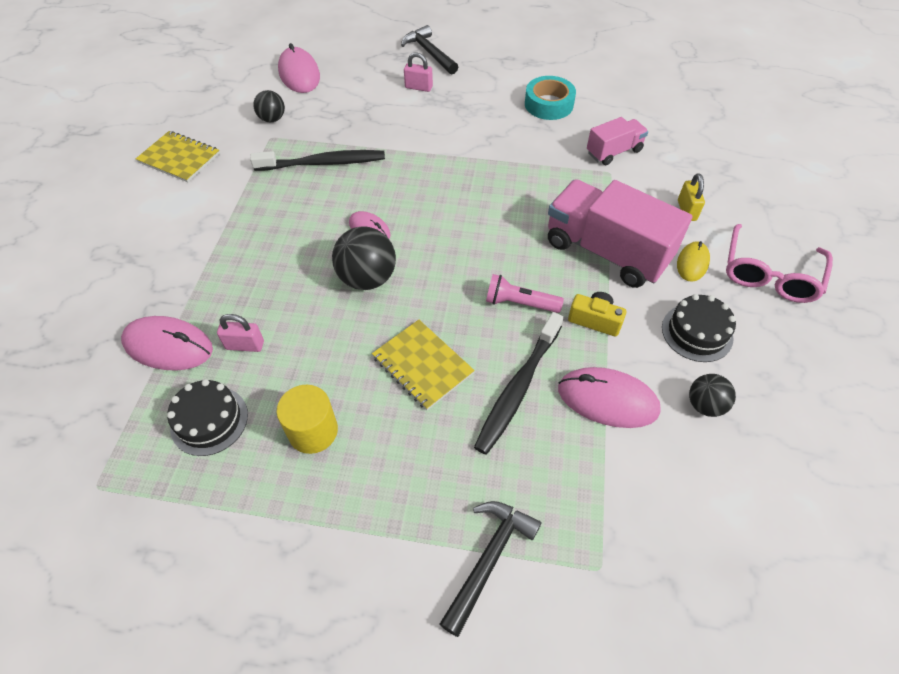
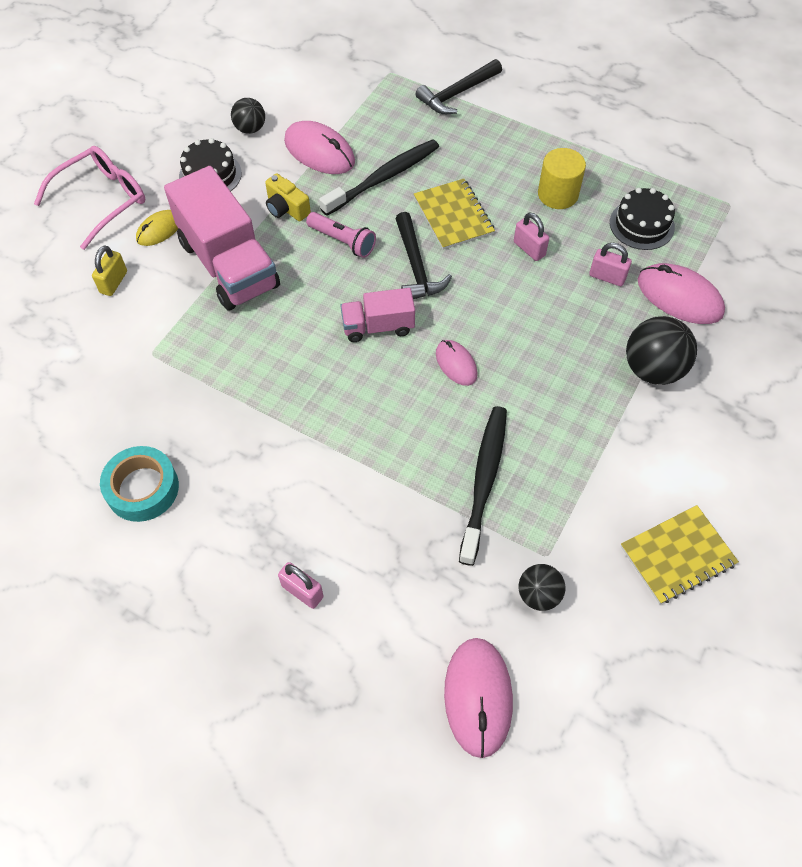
camera: 160 degrees left, 5 degrees up
(179, 158) = (677, 555): yellow notebook -> yellow notebook turned 75 degrees counterclockwise
(323, 163) = (484, 481): black toothbrush -> black toothbrush turned 90 degrees clockwise
(331, 352) = (529, 249): none -> pink padlock
(367, 278) = (476, 307): black ball -> black ball (653, 369)
(429, 53) = (247, 678): black hammer -> black hammer (416, 267)
(614, 152) = (124, 380): pink truck -> pink truck (378, 326)

